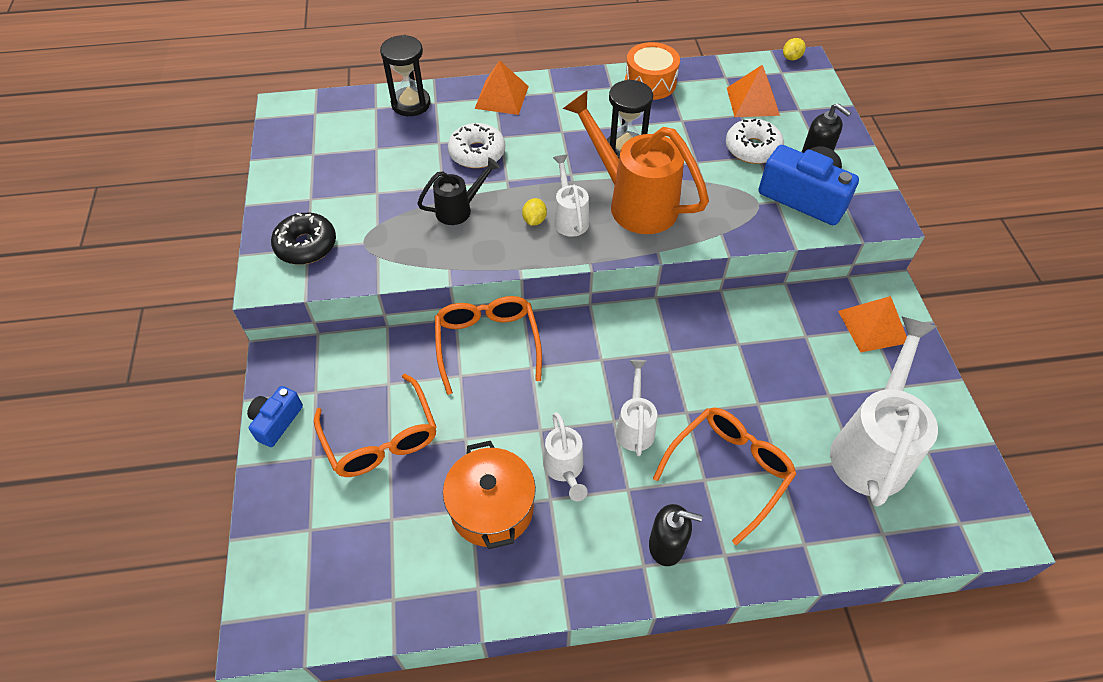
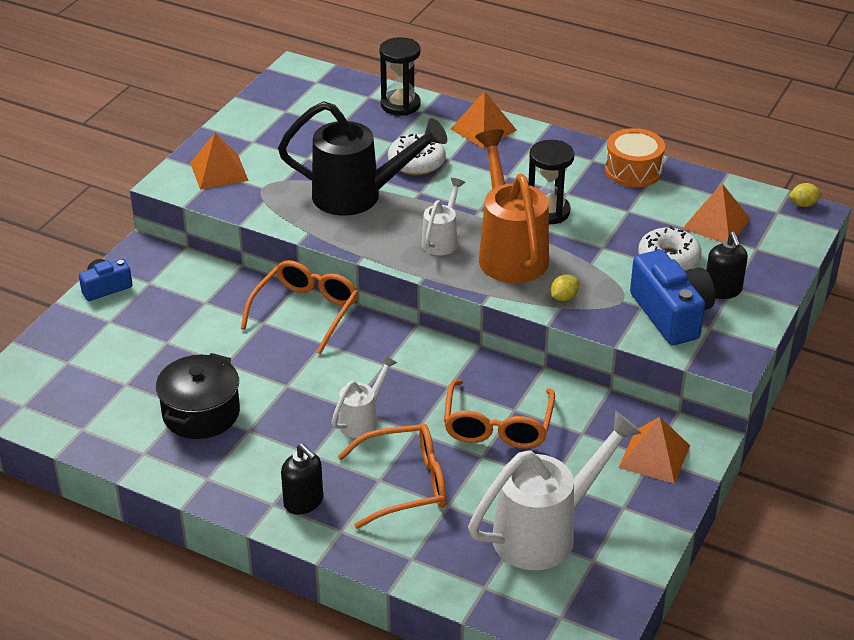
camera: 35 degrees right, 15 degrees down
(306, 245) = (219, 171): black donut -> orange pyramid
(381, 438) = (166, 333): orange glasses -> orange glasses (497, 426)
(459, 209) = (359, 196): black watering can -> black watering can, size x1.93
(492, 508) = (201, 413): orange pot -> black pot
(534, 220) = (411, 229): yellow lemon -> yellow lemon (564, 297)
(565, 470) = (278, 418): white watering can -> none

